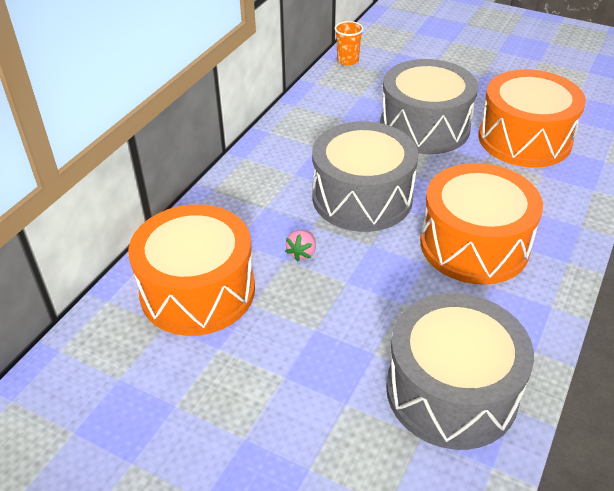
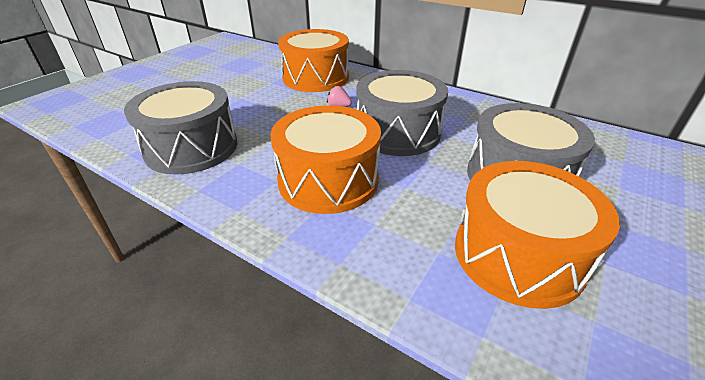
camera: 95 degrees right, 5 degrees down
(347, 60) = (633, 142): orange cup -> none

